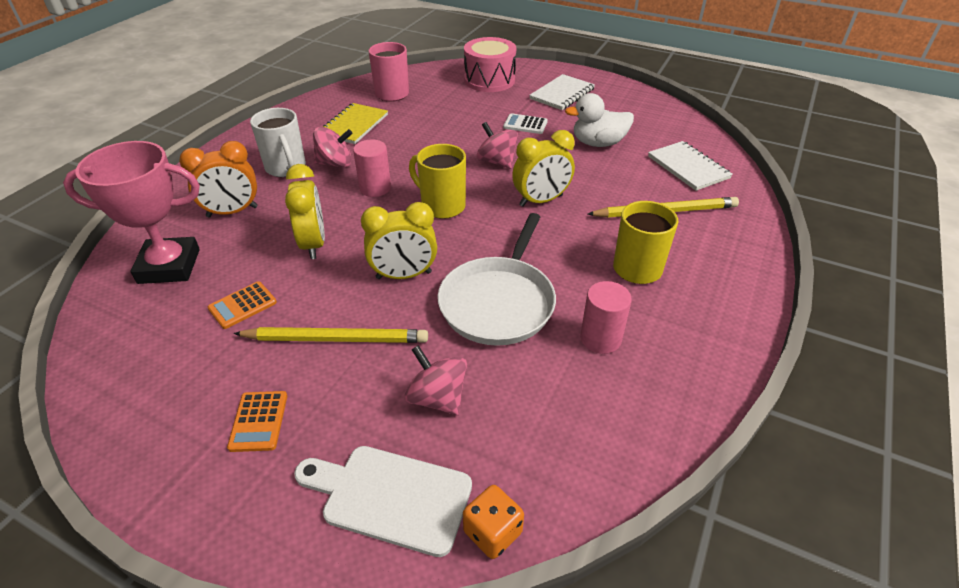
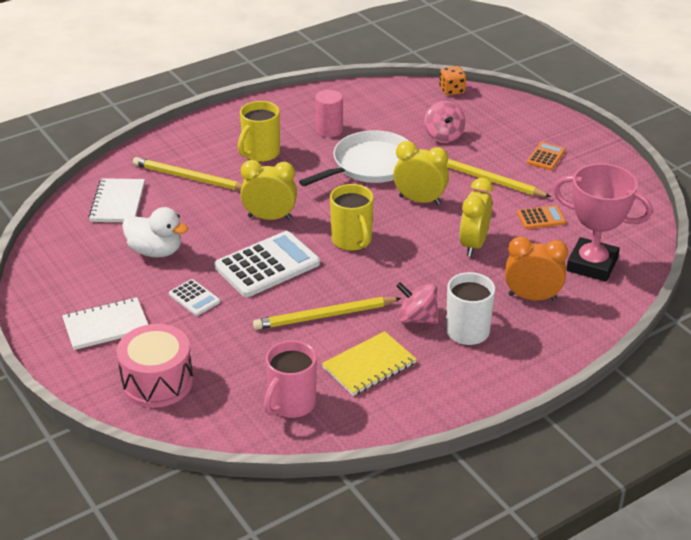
camera: 150 degrees left, 5 degrees down
(375, 188) = (395, 277): pink cylinder -> none
(390, 497) = (490, 112): white cutting board -> none
(413, 143) = (324, 316): none -> yellow pencil
(497, 162) = (267, 265): pink spinning top -> white calculator

